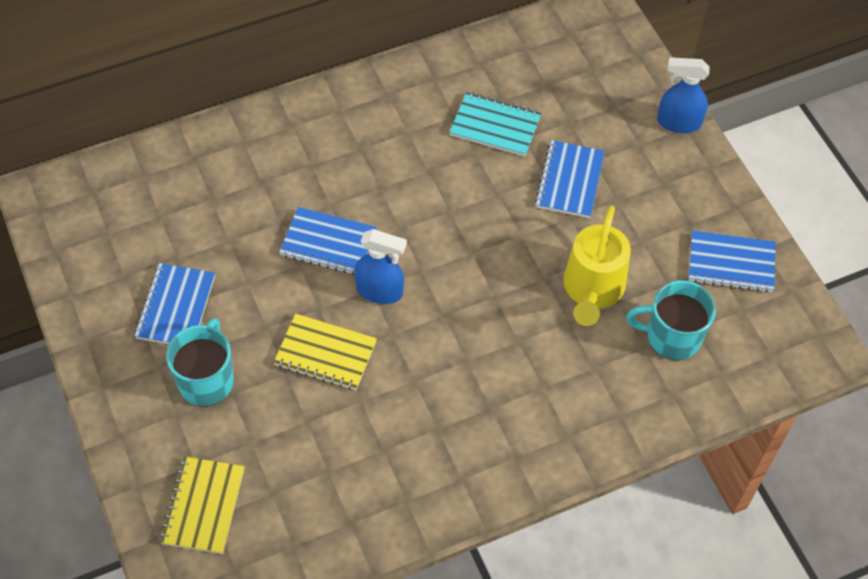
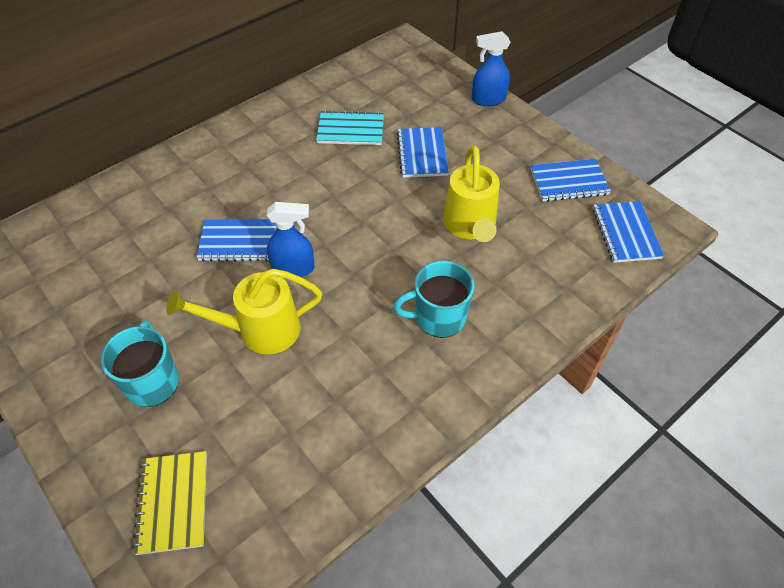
camera: 15 degrees left, 5 degrees down
(176, 307) = (110, 325): blue notebook -> blue notebook (625, 233)
(325, 354) = (259, 330): yellow notebook -> yellow watering can
(672, 337) = (547, 245): turquoise mug -> turquoise mug (439, 317)

